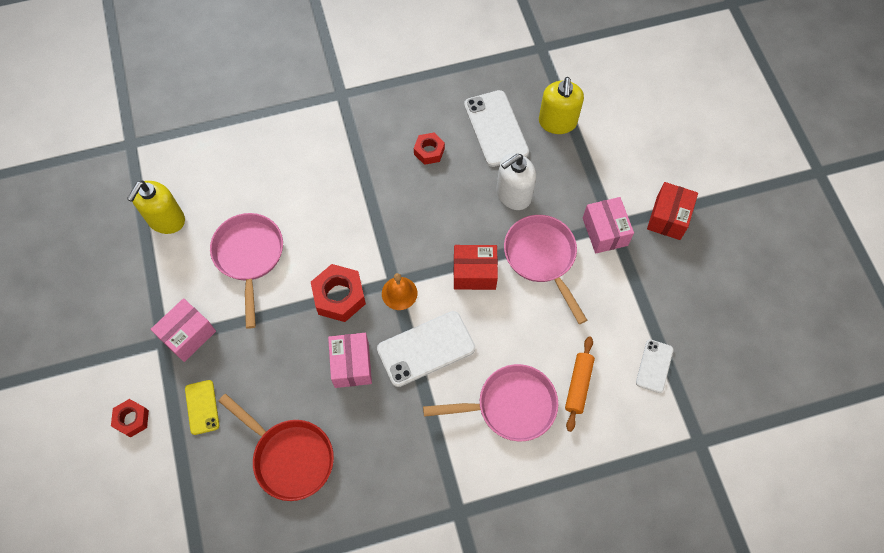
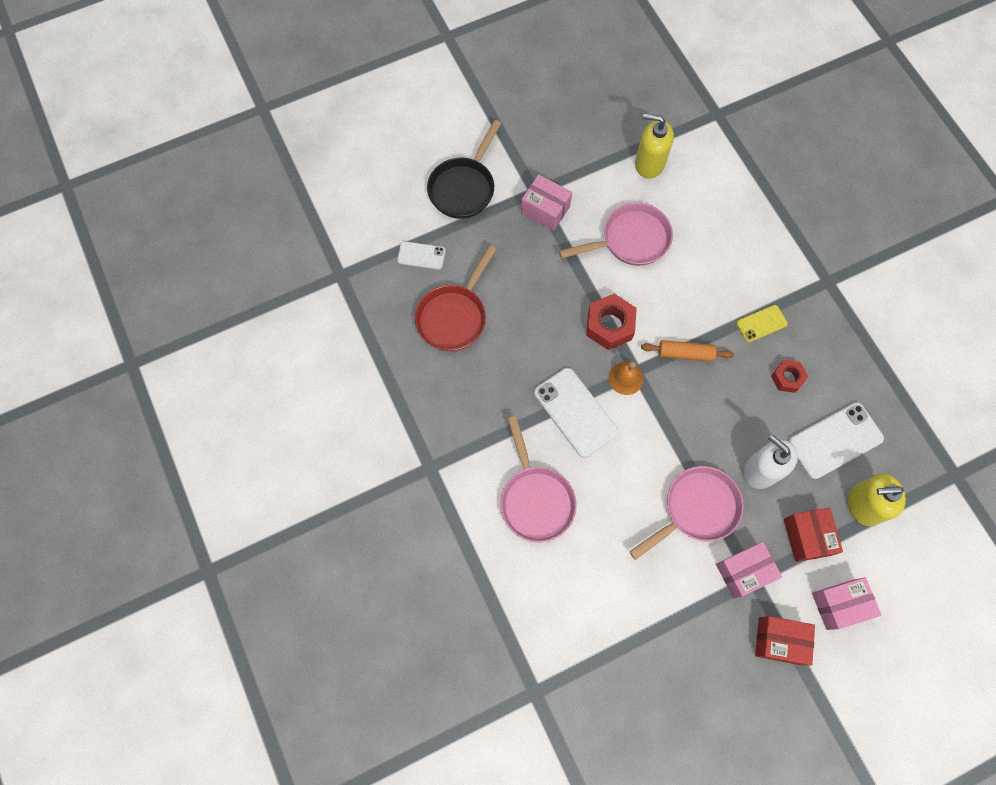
camera: 80 degrees right, 5 degrees up
(132, 419) = (464, 187): red nut -> black pan
(202, 407) = (484, 237): yellow phone -> yellow phone (761, 323)
(351, 365) = (546, 350): pink box -> pink box (839, 605)
(474, 273) = (663, 445): red box -> red box (806, 537)
(578, 385) = (569, 562): orange rolling pin -> orange rolling pin (685, 353)
(654, 366) = (605, 638): white phone -> white phone (421, 255)

